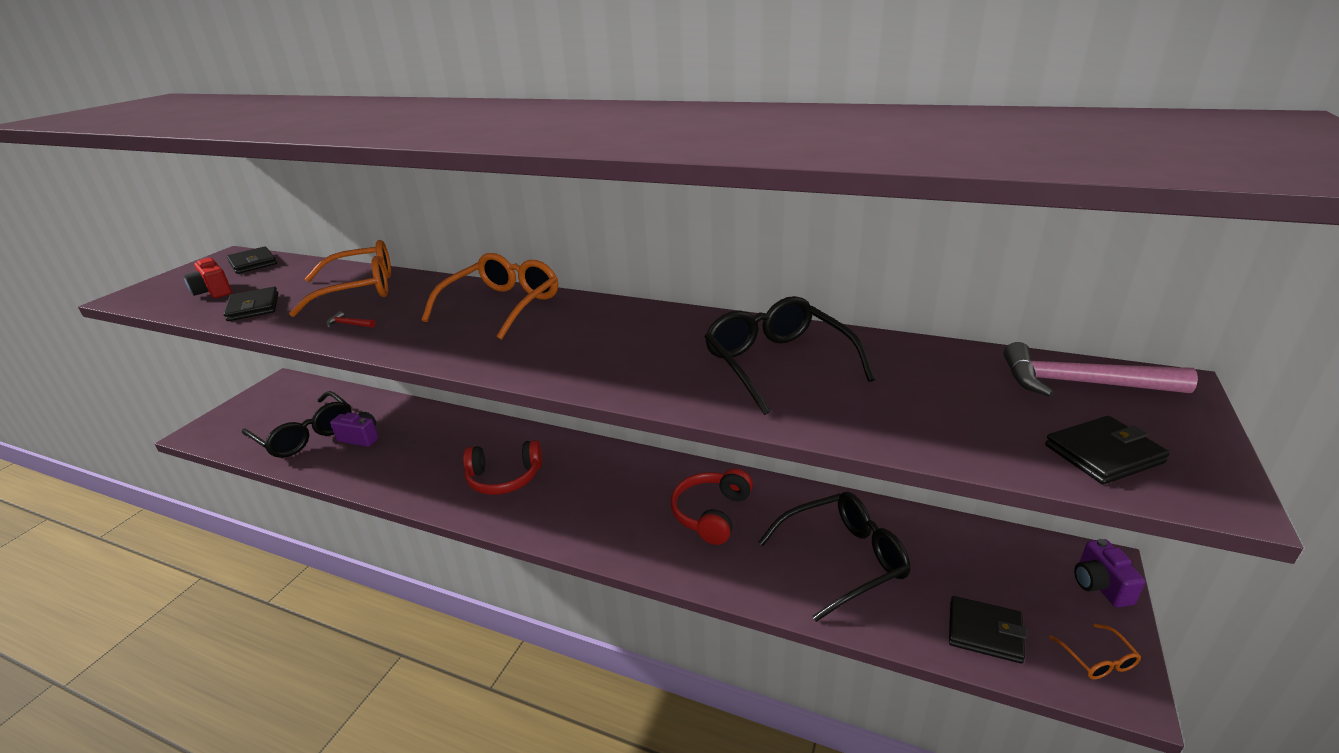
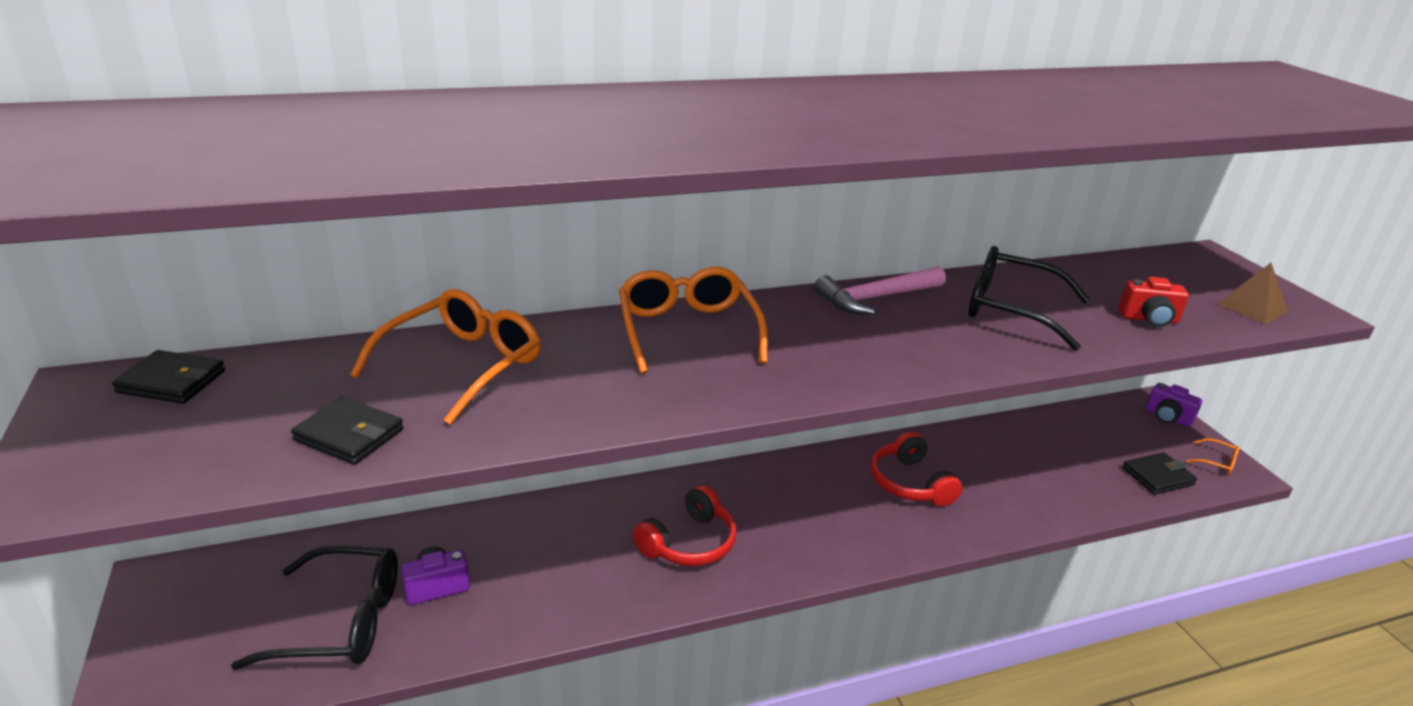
camera: 45 degrees left, 0 degrees up
(213, 292) = (212, 439): red camera -> red camera (1149, 319)
(349, 324) = (552, 407): red hammer -> none
(843, 559) = (1035, 471): black glasses -> none
(1080, 383) = (1175, 267): pink hammer -> pink hammer (876, 298)
(1103, 454) = (1252, 307): black wallet -> brown pyramid

